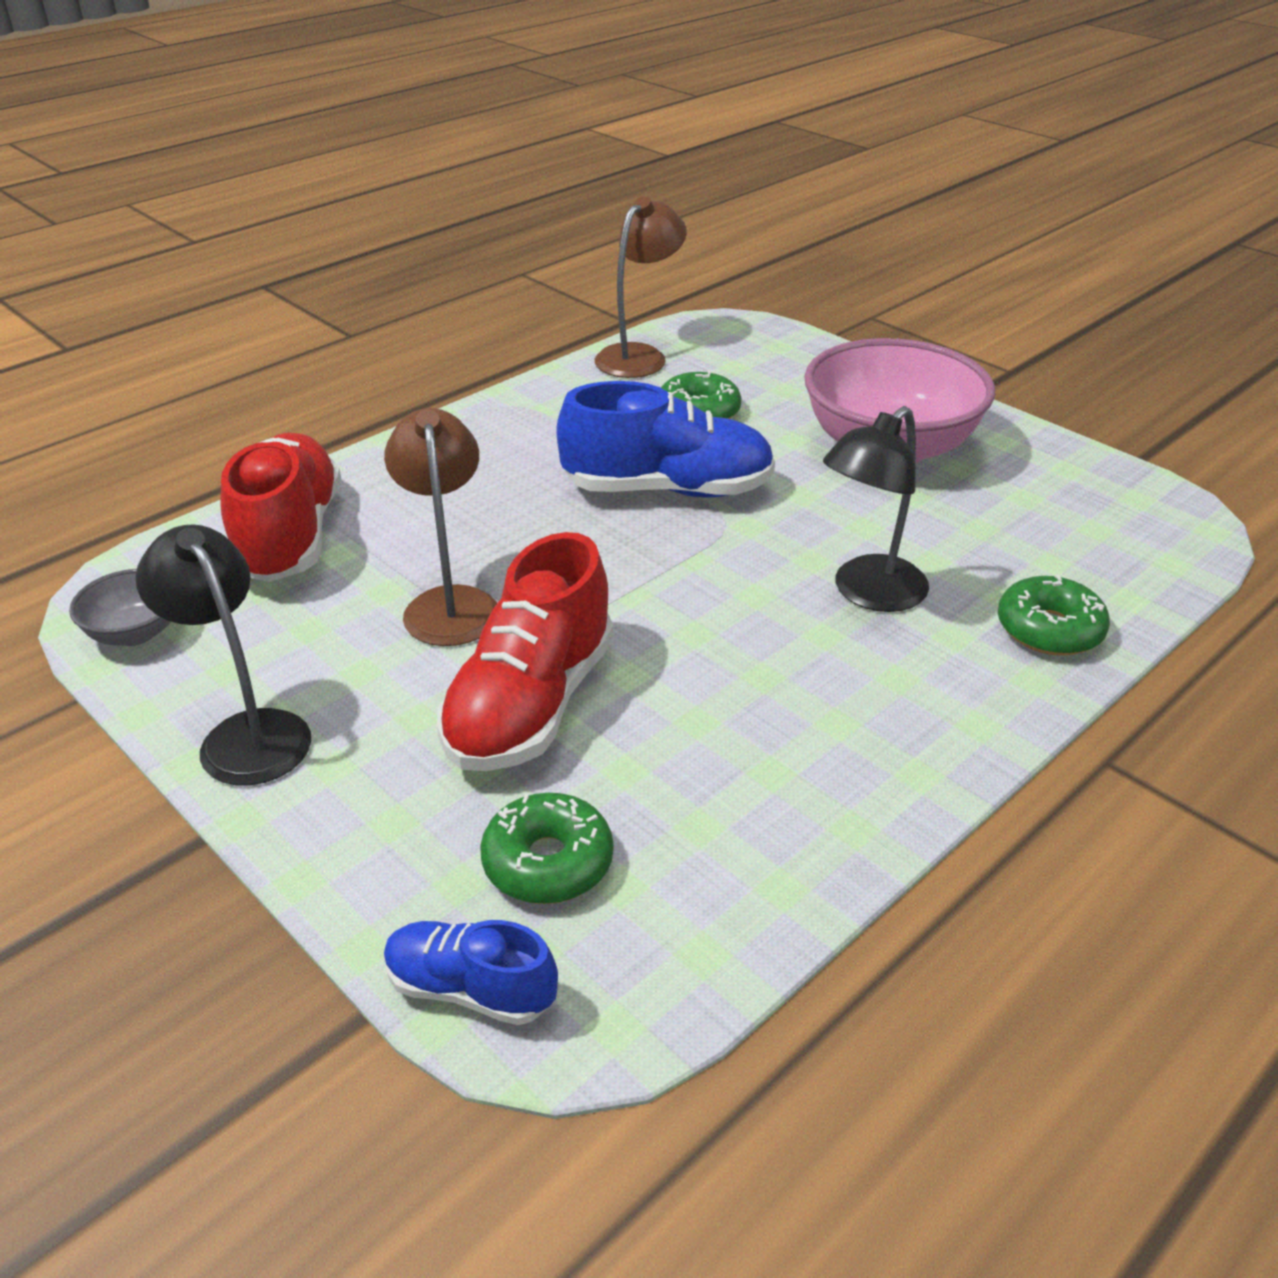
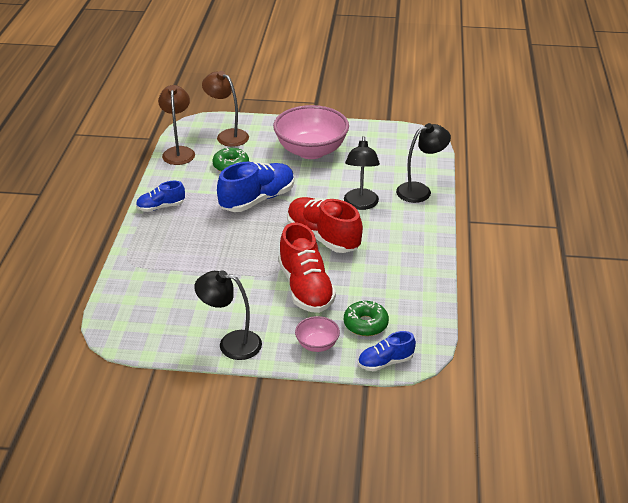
camera: 40 degrees left, 0 degrees up
(135, 633) = (143, 338): grey bowl -> none
(290, 536) = (147, 280): red shoe -> red shoe (323, 237)
(389, 842) = (317, 344): none -> pink bowl
(450, 603) = (238, 272): brown lamp -> brown lamp (227, 135)
(487, 428) = (161, 207): none -> blue shoe
(1049, 629) = (420, 190): green donut -> black lamp

